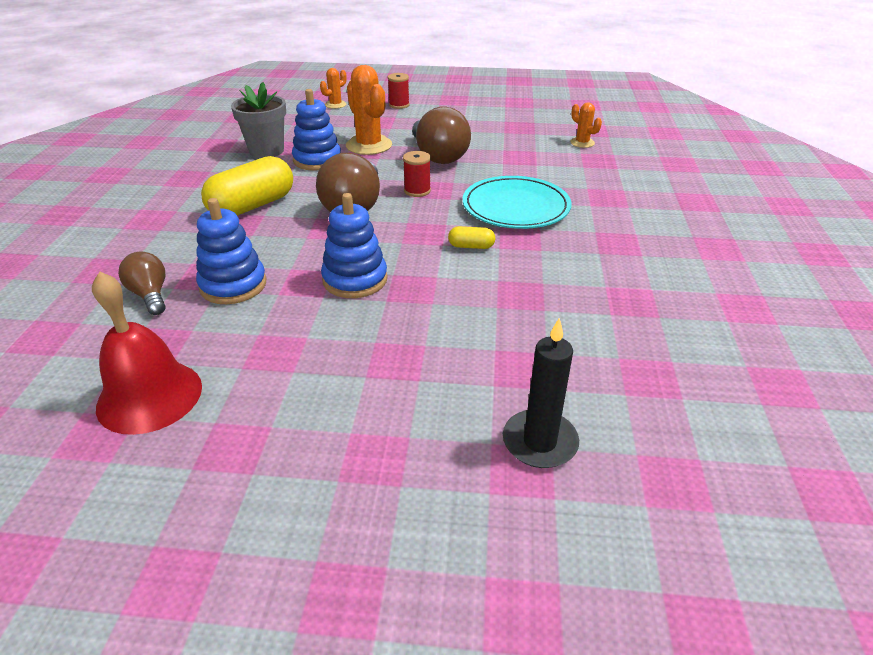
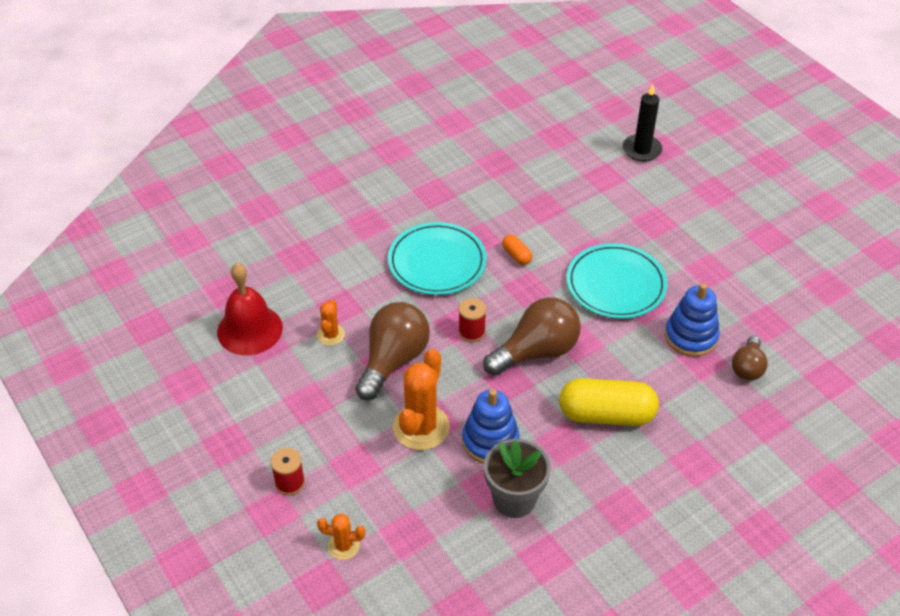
camera: 130 degrees left, 10 degrees up
(149, 396) = (790, 290): red bell -> red bell (250, 329)
(355, 279) = (616, 284): blue stacking toy -> turquoise plate
(471, 246) = (516, 255): yellow capsule -> orange capsule
(582, 143) = (267, 282): orange cactus -> orange cactus (331, 335)

